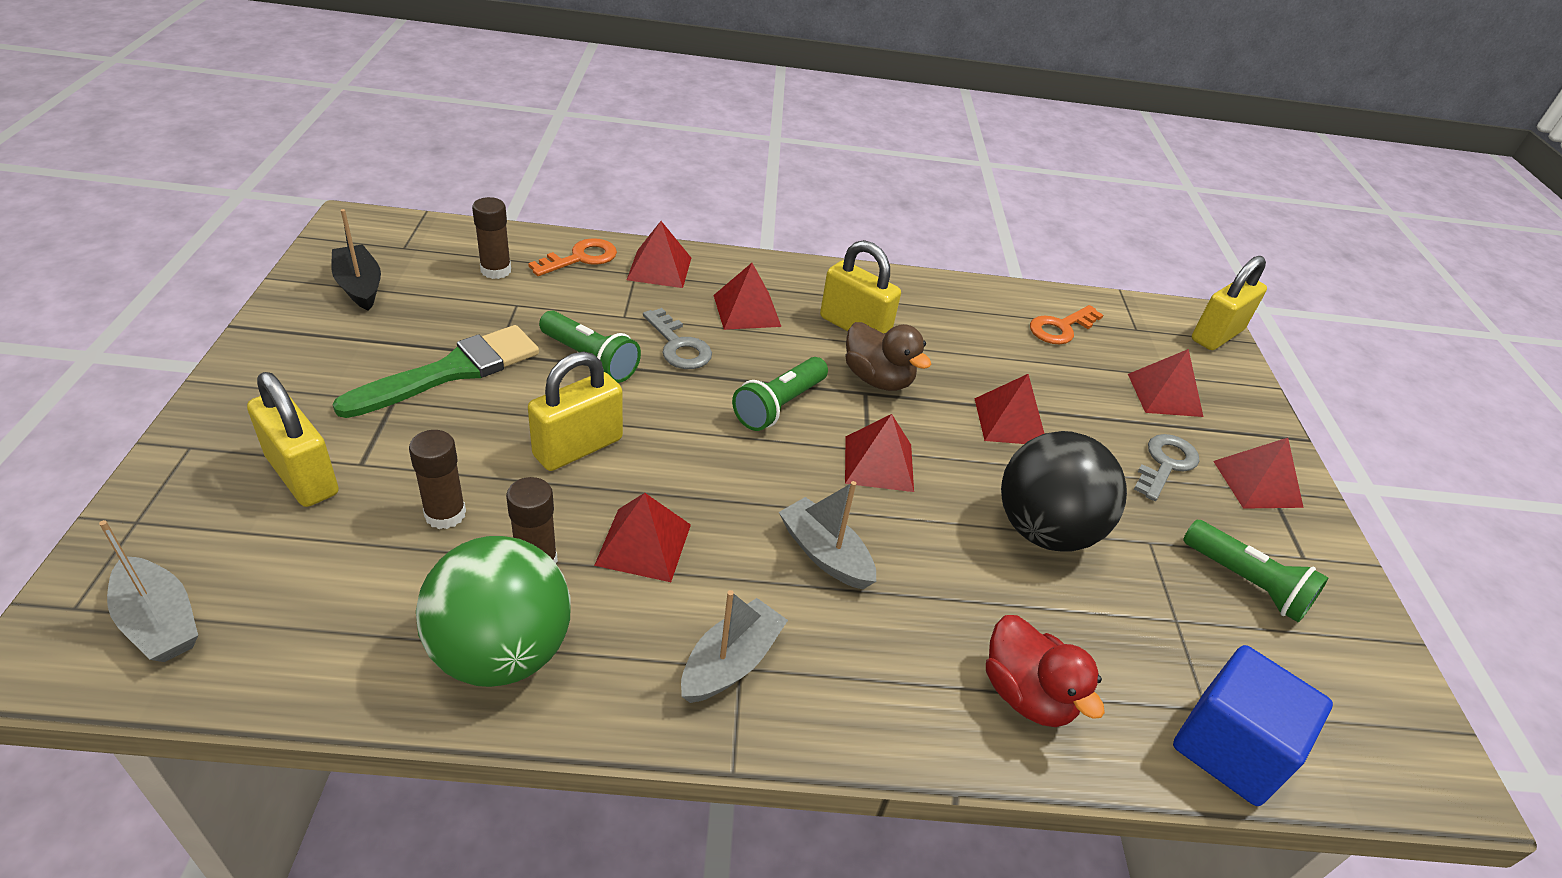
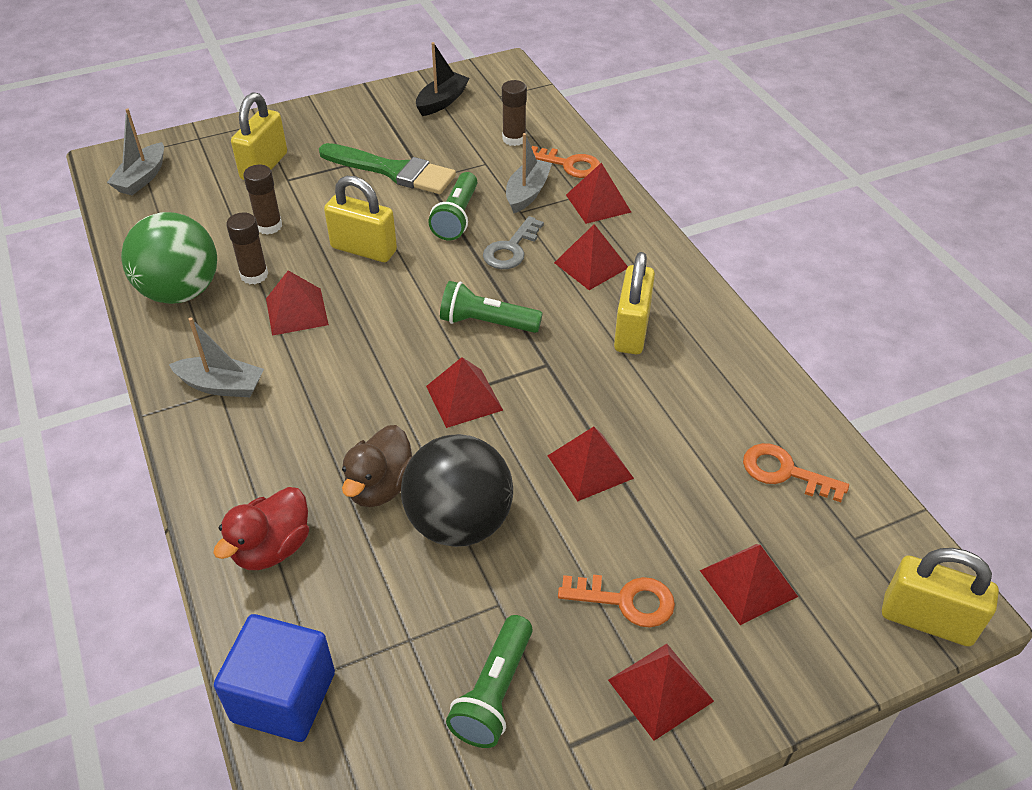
camera: 70 degrees right, 5 degrees up
(825, 554) = (344, 398): grey boat -> grey boat (527, 193)
(878, 379) = (571, 366): brown duck -> brown duck (380, 487)
(1165, 464) = (626, 600): grey key -> orange key

